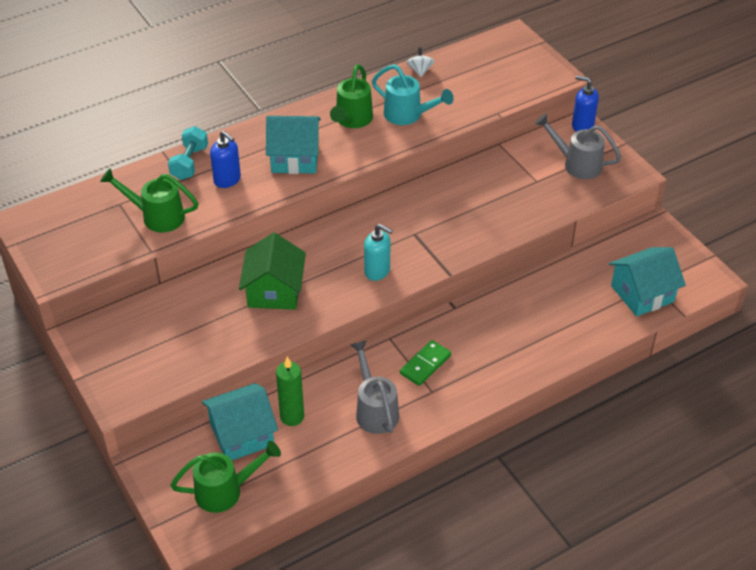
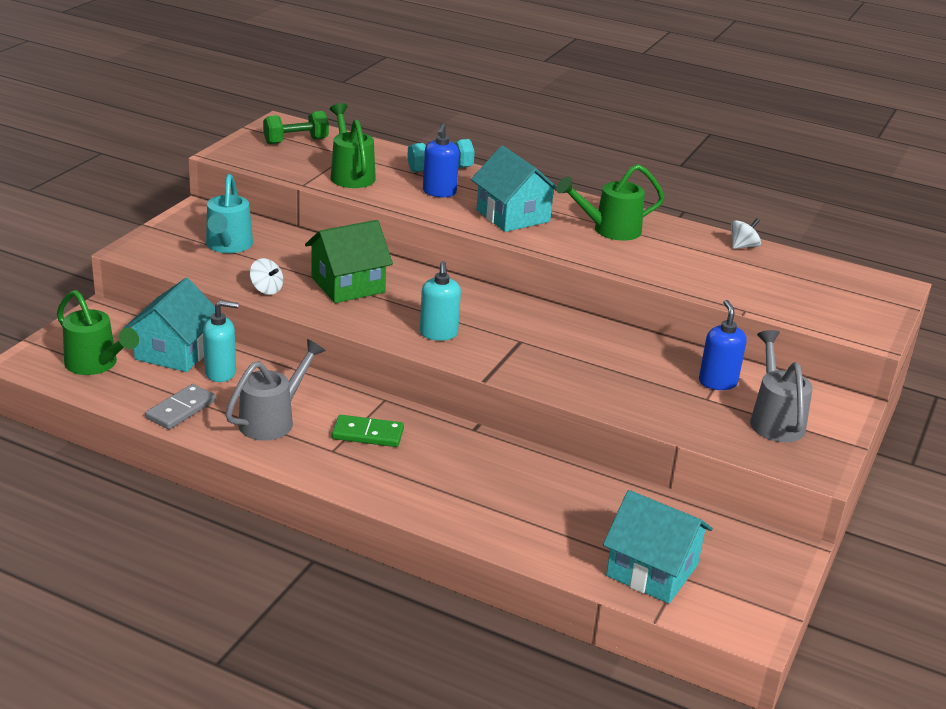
camera: 55 degrees right, 15 degrees down
(67, 225) = (296, 141): none -> green dumbbell
(242, 434) = (175, 352): turquoise house -> turquoise house turned 75 degrees clockwise
(246, 340) = (266, 289): none -> white spinning top
(292, 417) = (221, 373): green candle -> turquoise soap dispenser
(326, 458) = (181, 409): none -> grey domino
(408, 115) = (662, 258): turquoise watering can -> turquoise watering can (228, 246)
(582, 125) = (849, 406): blue soap dispenser -> blue soap dispenser (717, 382)

